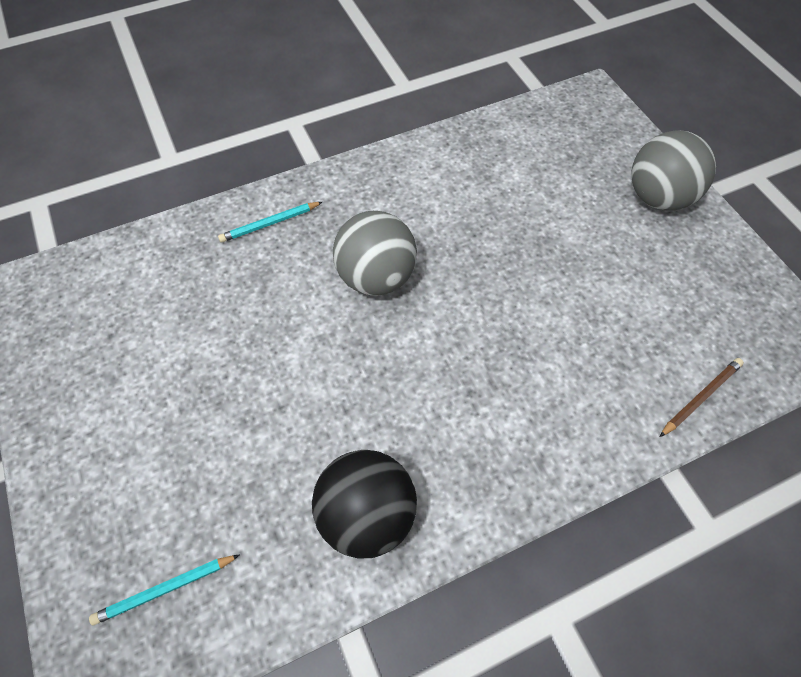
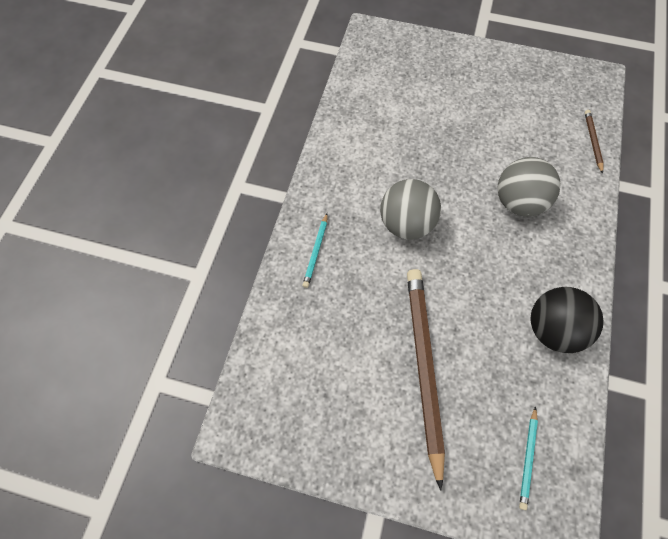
camera: 50 degrees left, 5 degrees up
(207, 404) = (423, 367): none -> brown pencil
(658, 197) = (466, 62): grey ball -> grey ball (518, 202)

